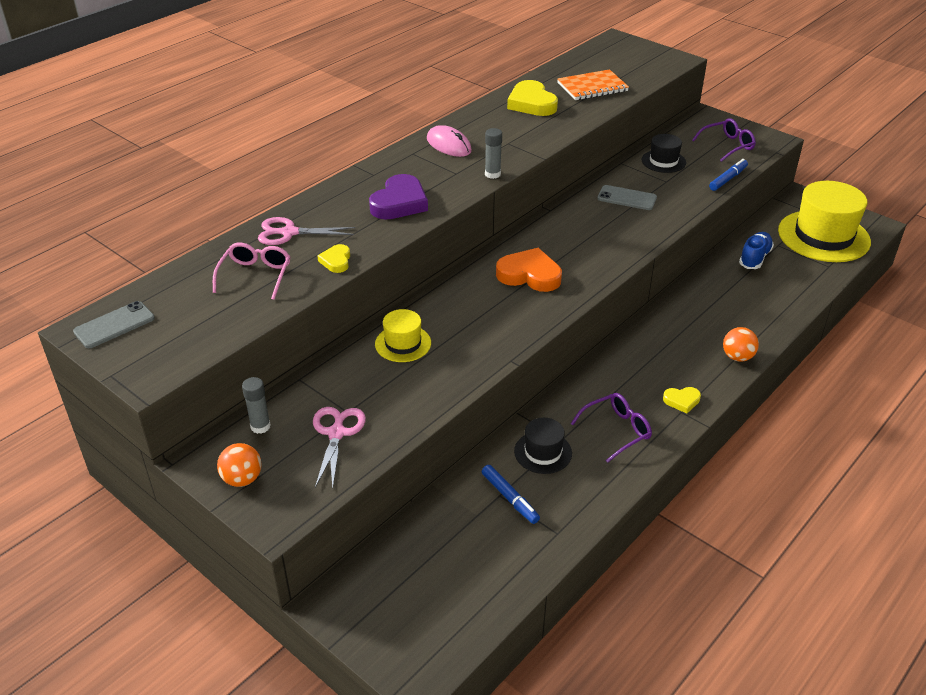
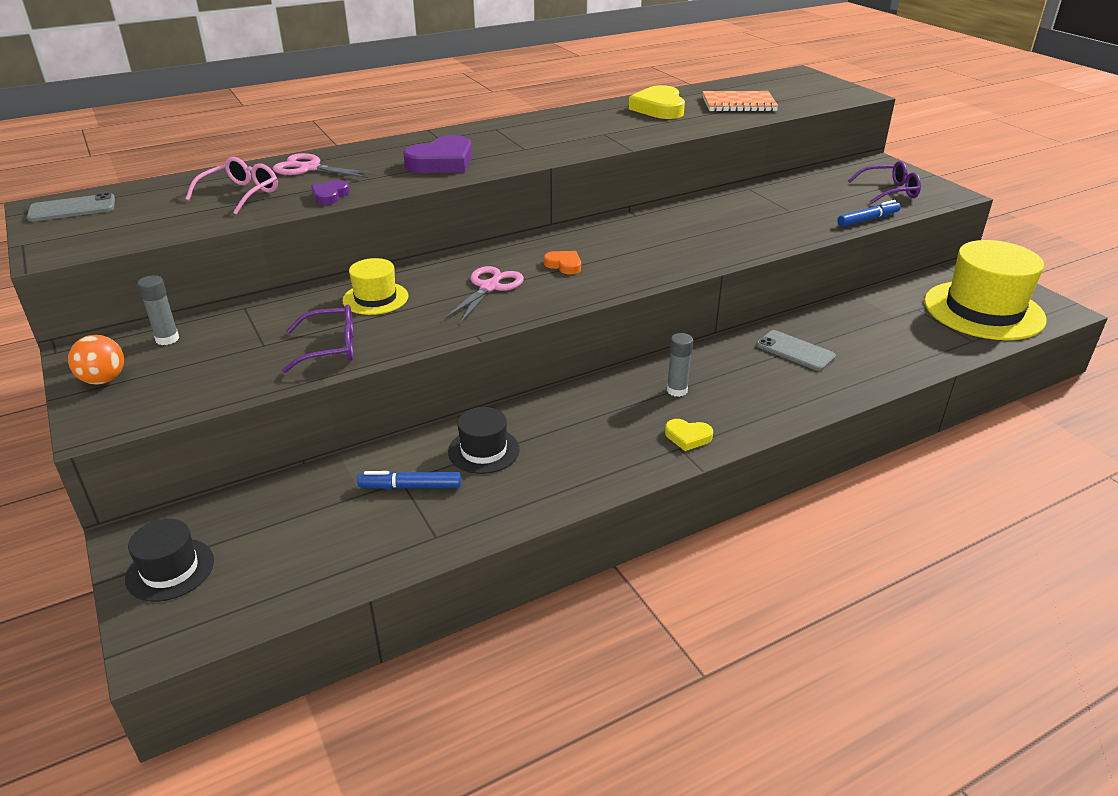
camera: 20 degrees right, 5 degrees down
(336, 261) = (330, 196): yellow heart -> purple heart
(336, 433) = (233, 361): pink scissors -> pink scissors (489, 287)
(448, 145) = (539, 127): pink mouse -> none
(492, 174) = (562, 154): grey glue stick -> grey glue stick (677, 390)
(510, 498) = (410, 487): blue marker -> blue marker turned 105 degrees clockwise
(529, 275) = (564, 265): orange heart -> orange heart, size x0.53
(616, 431) = (585, 449): purple glasses -> purple glasses (330, 348)
(627, 198) = (731, 218): grey phone -> grey phone (795, 351)
(663, 161) = (800, 194): black hat -> black hat (170, 569)
(737, 357) = (790, 408): orange ball -> none
(754, 258) = (878, 316): blue shoe -> none

